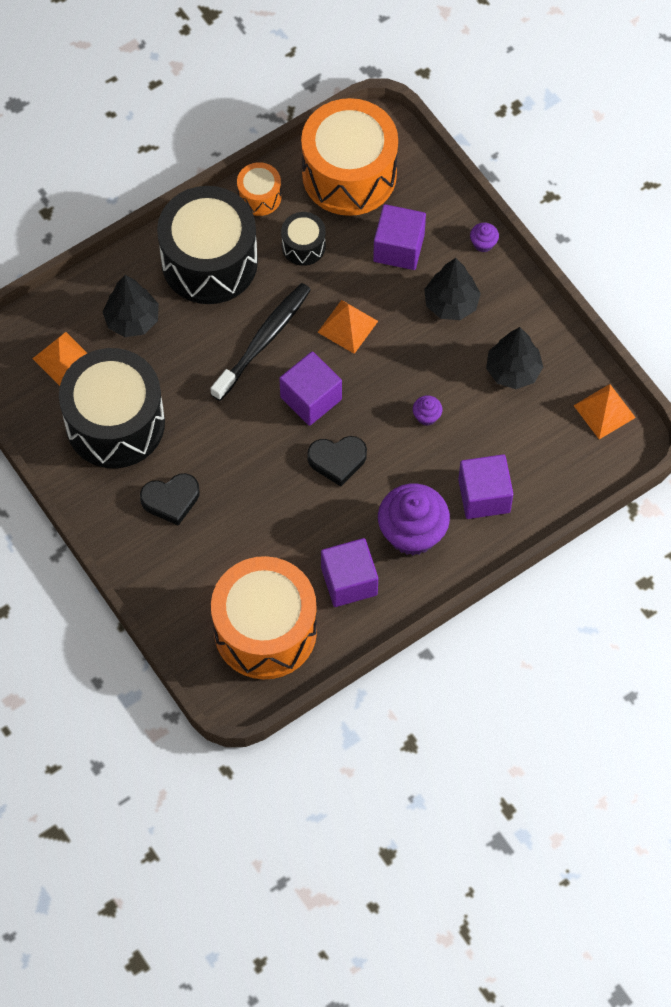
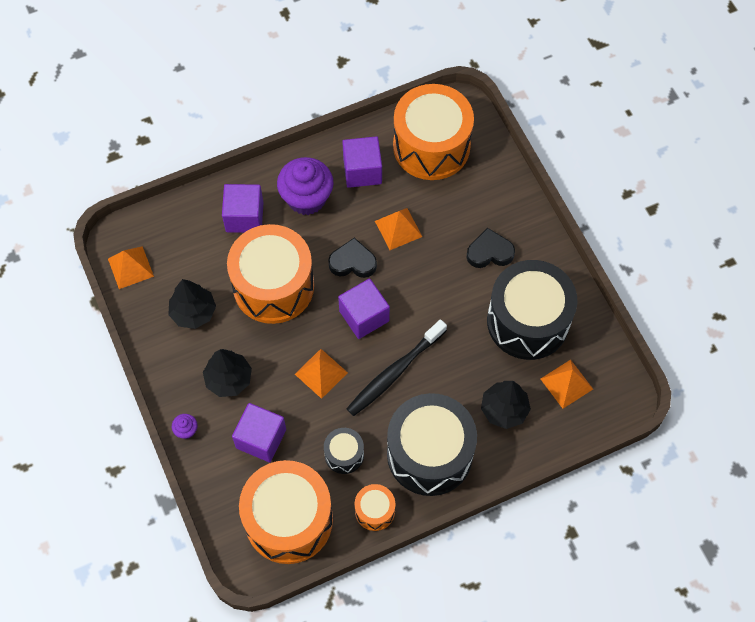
camera: 170 degrees left, 0 degrees up
(289, 512) = (398, 228): none -> orange pyramid
(426, 416) = (273, 286): purple cupcake -> orange drum

